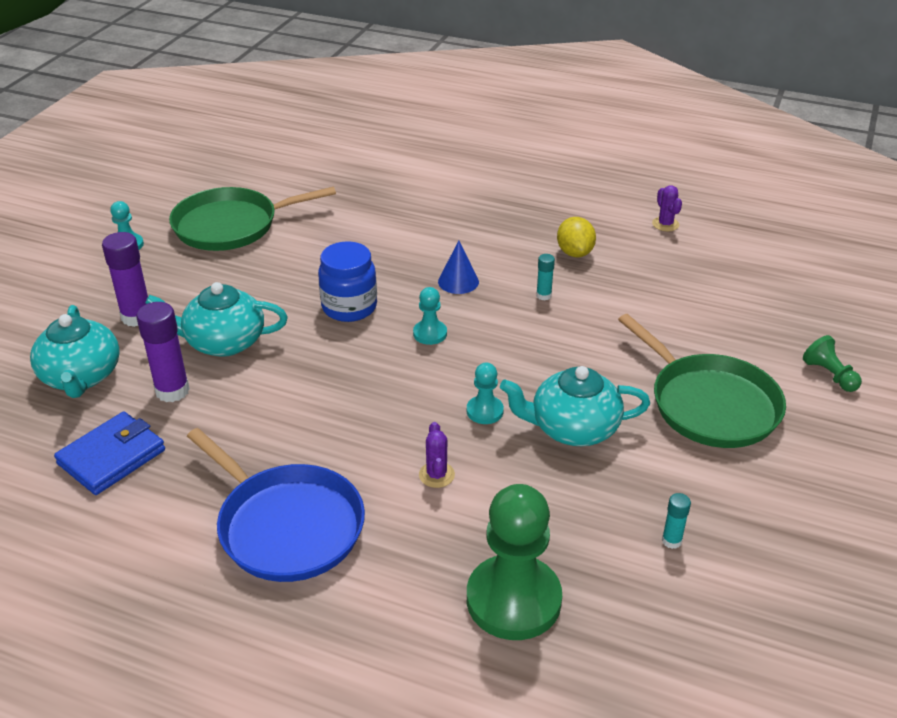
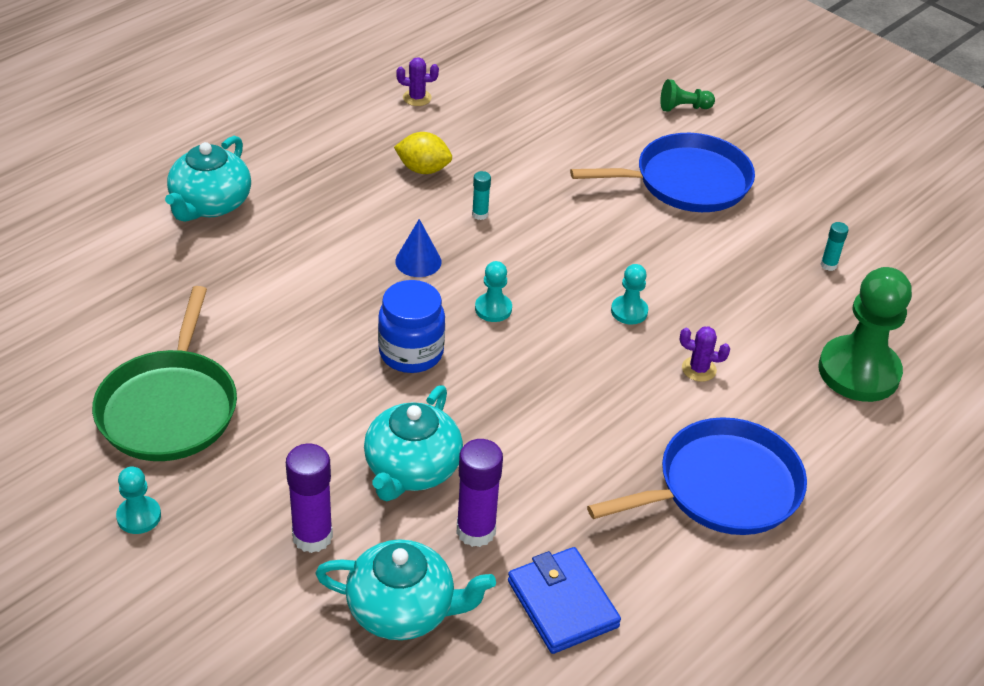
camera: 70 degrees left, 5 degrees up
(573, 428) = (678, 267): turquoise teapot -> turquoise teapot (210, 204)
(710, 404) = (686, 181): green pan -> blue pan

